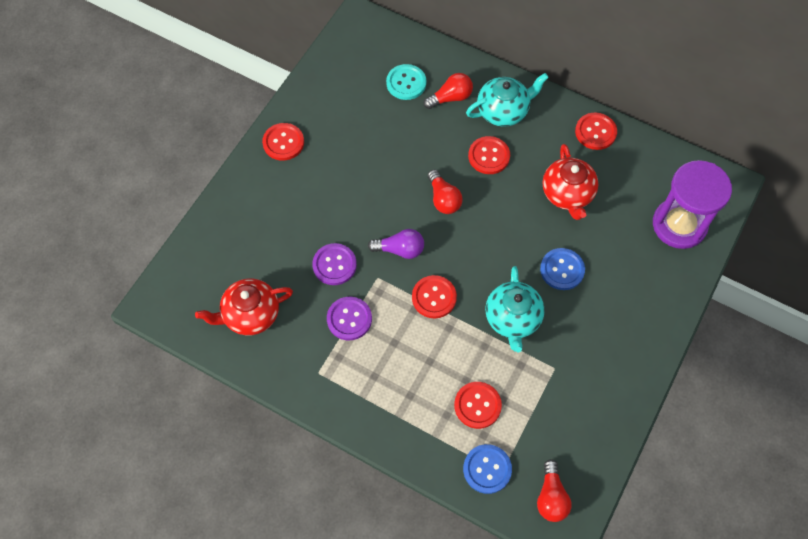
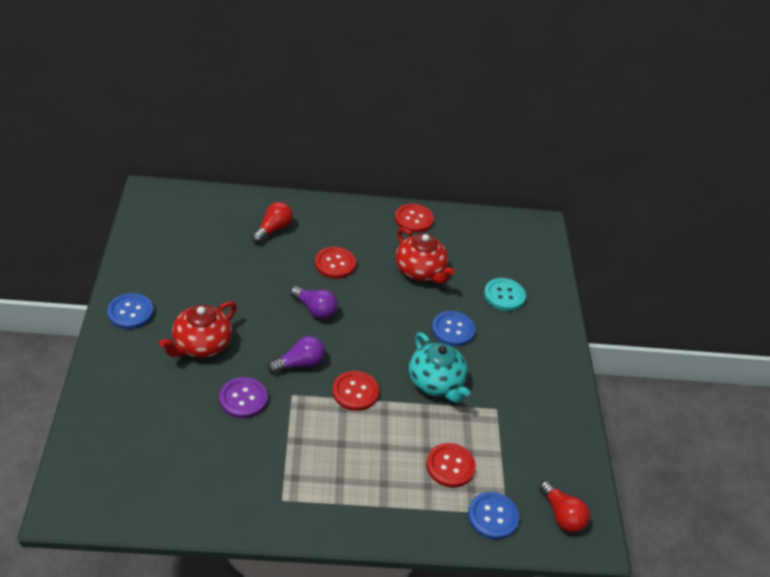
camera: 35 degrees left, 20 degrees down
(250, 315) = (180, 475): red teapot -> red teapot (201, 345)
(283, 142) = (130, 312): red button -> blue button
(349, 319) = (285, 440): purple button -> none
(406, 83) = (225, 230): turquoise button -> turquoise button (504, 295)
(443, 199) = (315, 309): red light bulb -> purple light bulb
(503, 111) = (326, 226): turquoise teapot -> none
(679, 225) = (523, 265): purple hourglass -> none

